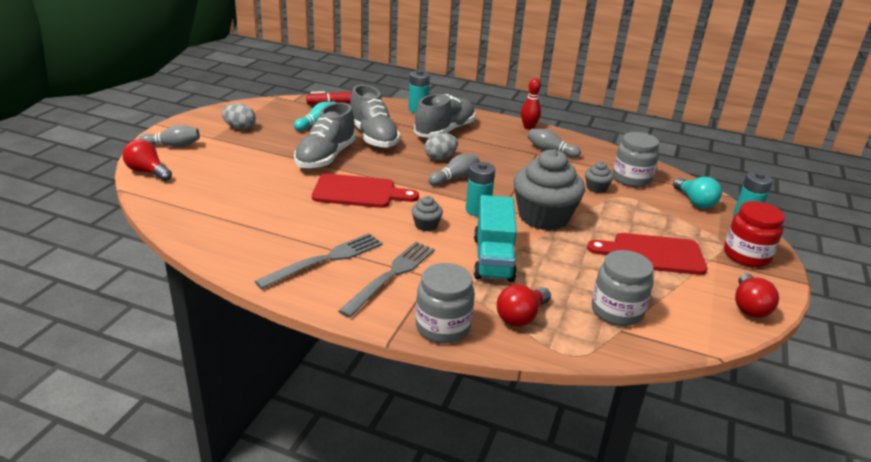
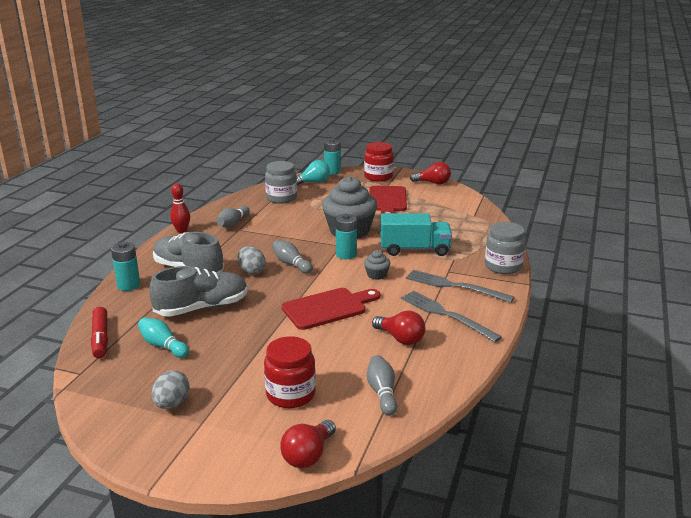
camera: 90 degrees left, 5 degrees down
(173, 146) = (229, 451): grey bowling pin -> grey bowling pin (382, 393)
(226, 169) = (290, 394): none -> red jar
(325, 157) = (255, 332): grey shoe -> none
(359, 192) = (328, 308): red cutting board -> red cutting board turned 60 degrees clockwise
(521, 316) = (477, 242): red light bulb -> red light bulb (400, 338)
(596, 188) = (298, 211): grey cupcake -> none
(617, 311) = (456, 215): grey jar -> none

